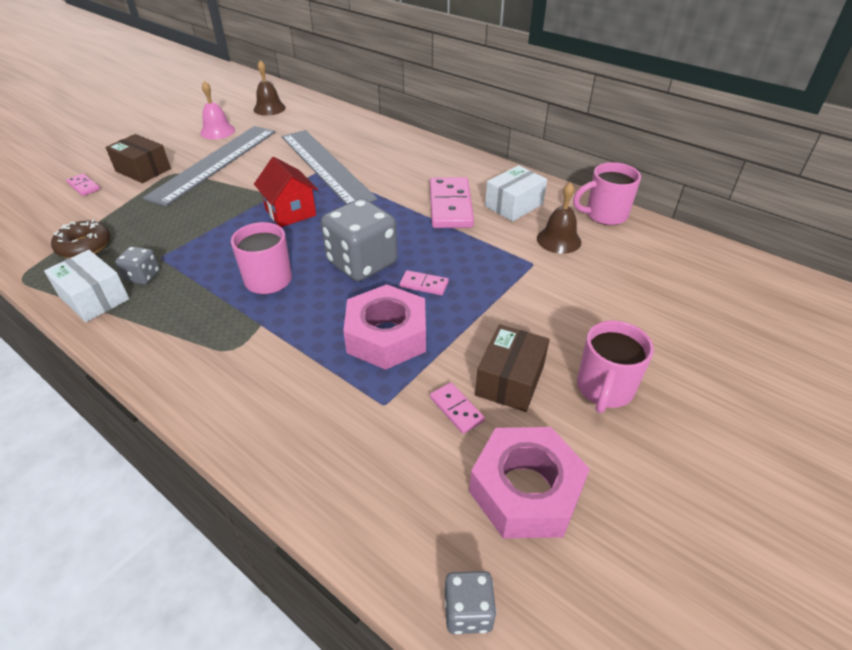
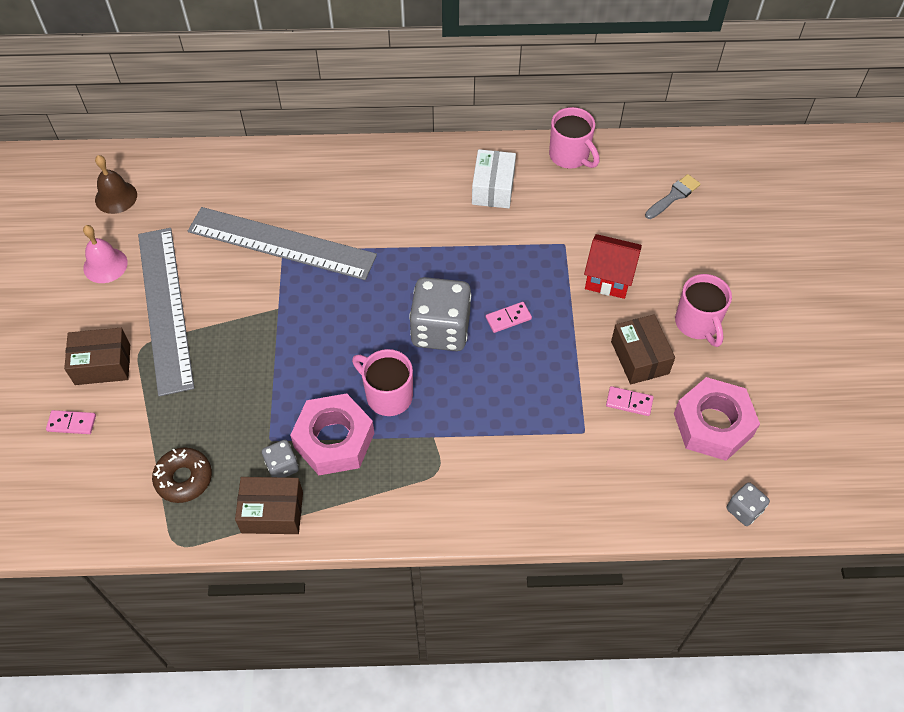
camera: 40 degrees left, 15 degrees up
(94, 298) = (272, 512): white box -> brown box
(290, 212) = (318, 318): red house -> red house (609, 278)
(387, 336) = (530, 381): pink nut -> pink nut (334, 440)
(450, 206) = (444, 222): pink domino -> none
(558, 240) = (560, 206): brown bell -> none
(604, 215) = (570, 156): pink mug -> pink mug turned 75 degrees counterclockwise
(681, 283) = (673, 196): none -> grey brush

